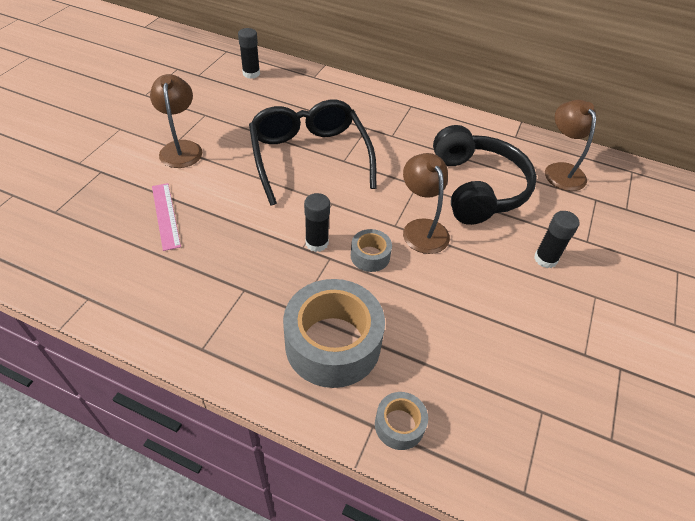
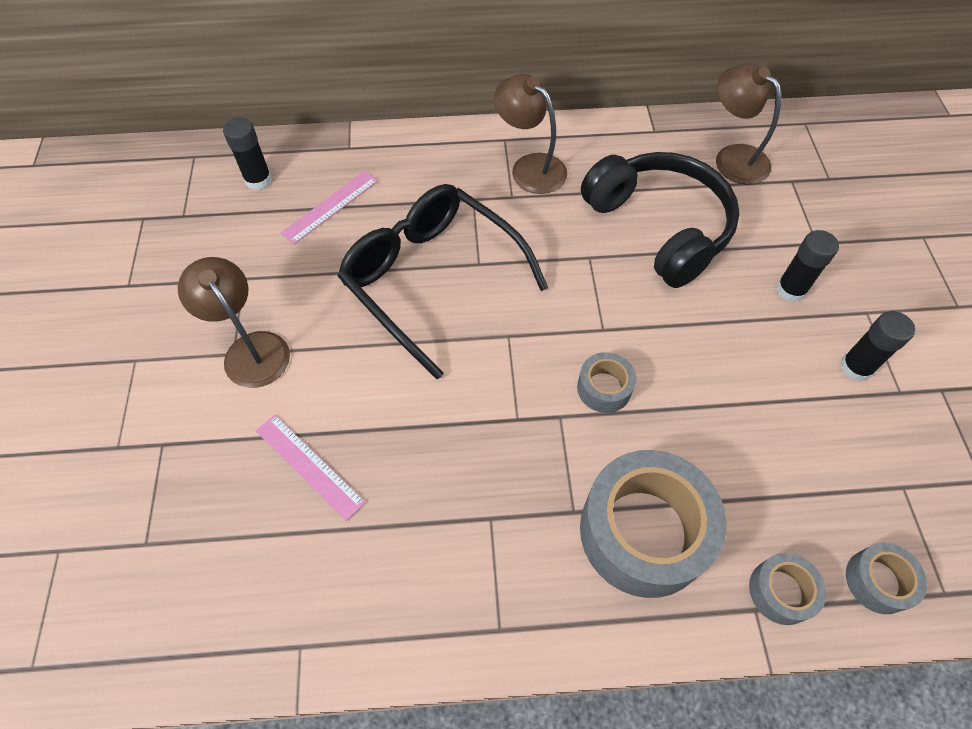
camera: 25 degrees left, 10 degrees up
(280, 100) = (330, 206): none -> pink ruler
(317, 243) = (530, 403): black glue stick -> black glue stick (856, 367)
(422, 228) = (636, 317): brown lamp -> brown lamp (530, 167)
(476, 457) = (878, 581): none -> grey tape

